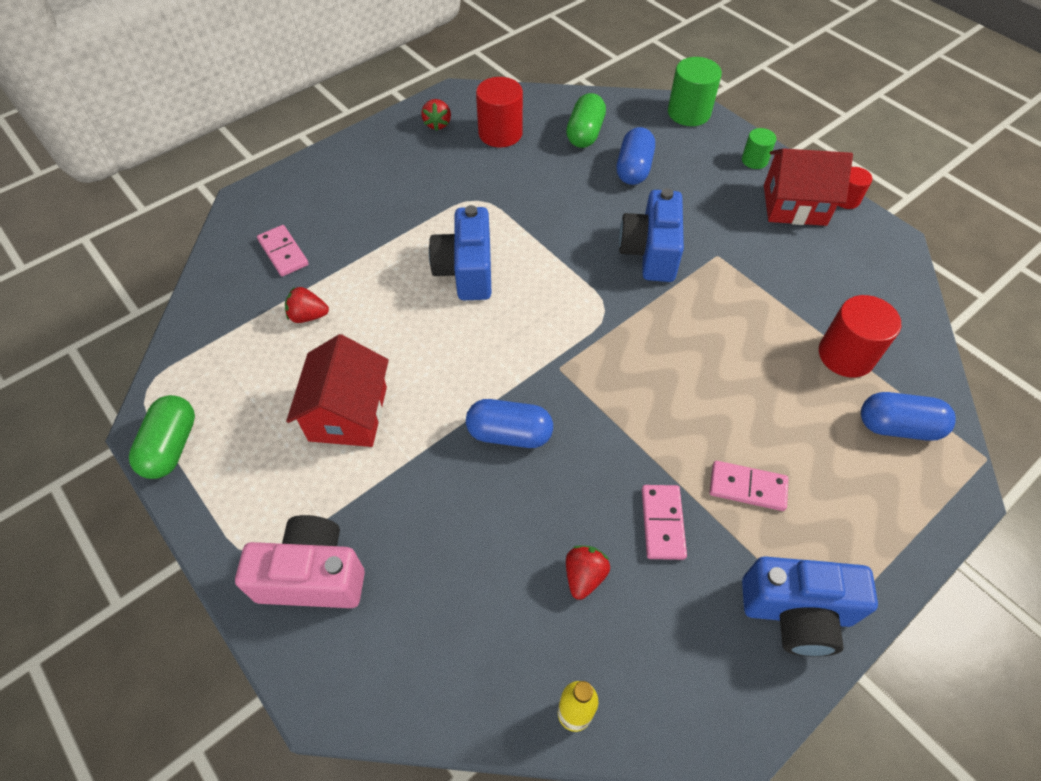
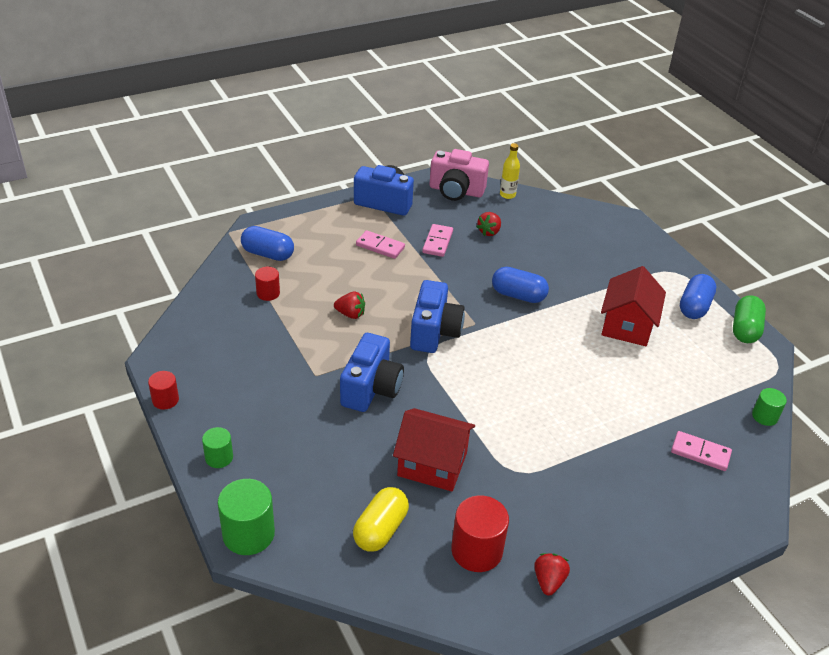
camera: 170 degrees left, 15 degrees down
(193, 311) = (764, 416): none -> green cylinder
(283, 252) = (700, 453): pink domino -> pink domino turned 45 degrees counterclockwise
(308, 316) = (667, 394): red strawberry -> red strawberry (350, 314)
(313, 576) = (639, 257): pink camera -> pink camera (456, 191)
(466, 271) = (534, 404): blue camera -> blue camera (434, 332)
(585, 133) = (380, 529): green capsule -> yellow capsule
(633, 169) = (347, 473): blue capsule -> blue capsule (694, 307)
(794, 205) = (216, 404): red house -> red house (432, 464)
(846, 355) = (268, 293): red cylinder -> red cylinder, size x0.58

